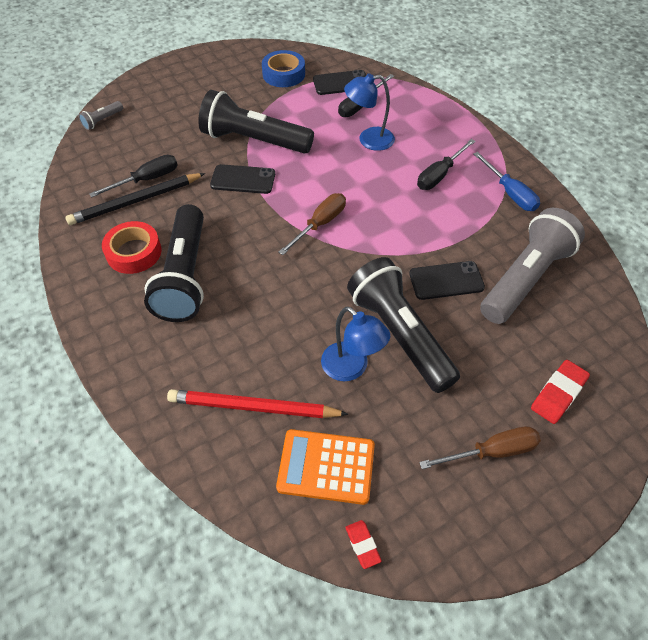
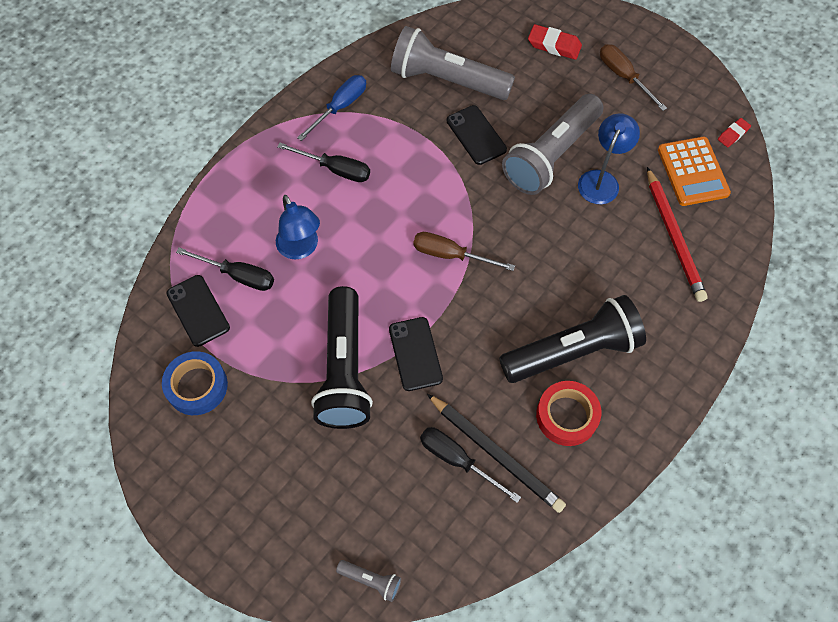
camera: 110 degrees left, 10 degrees up
(399, 334) = (551, 155): black flashlight -> grey flashlight

